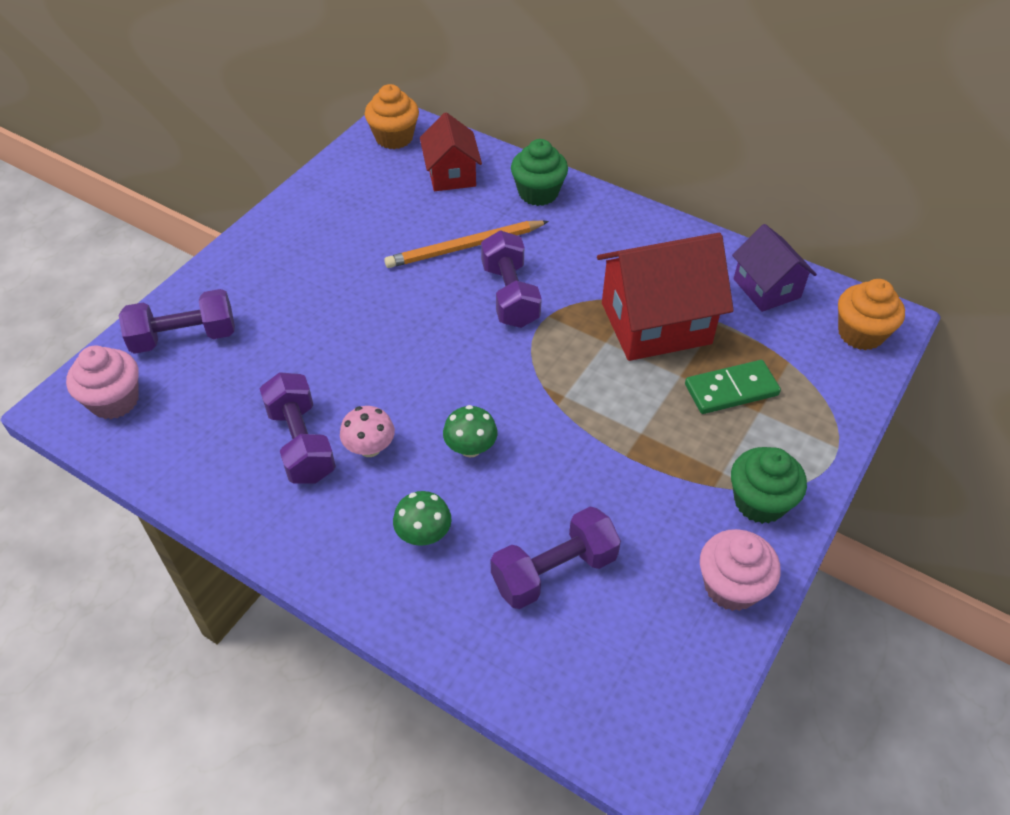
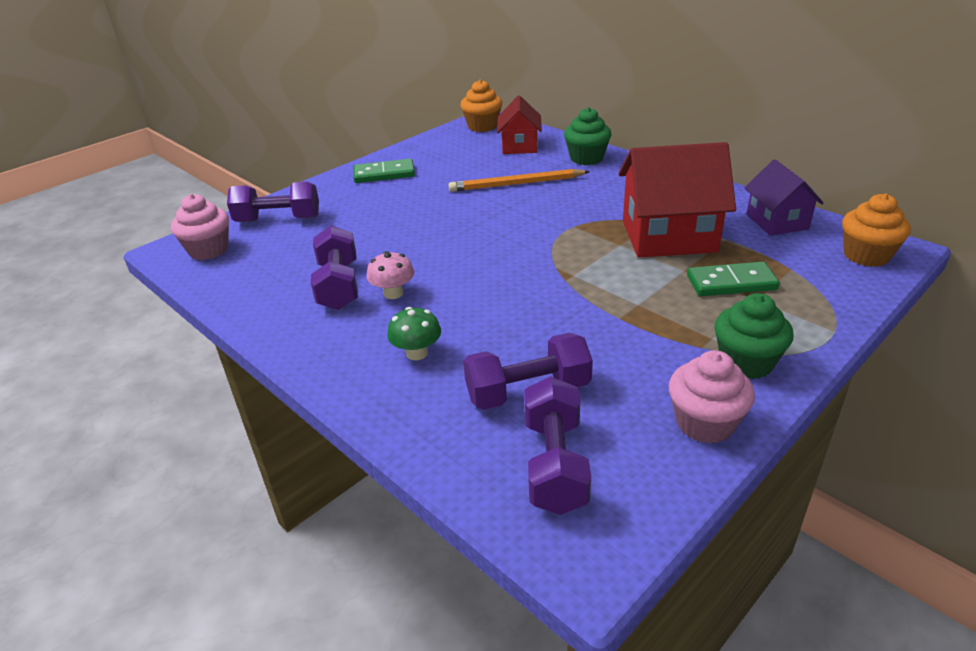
camera: 15 degrees right, 15 degrees down
(293, 240) = (384, 174): none -> green domino
(470, 448) = (479, 301): green mushroom -> none
(510, 295) = (545, 212): purple dumbbell -> purple dumbbell (555, 464)

